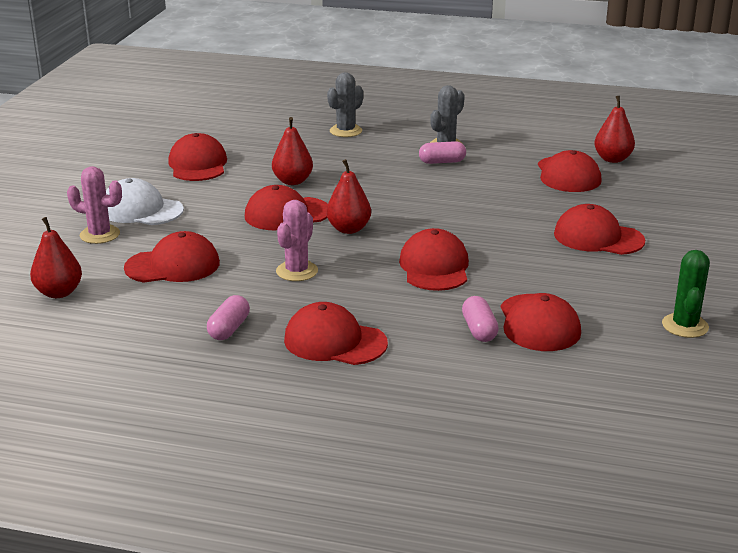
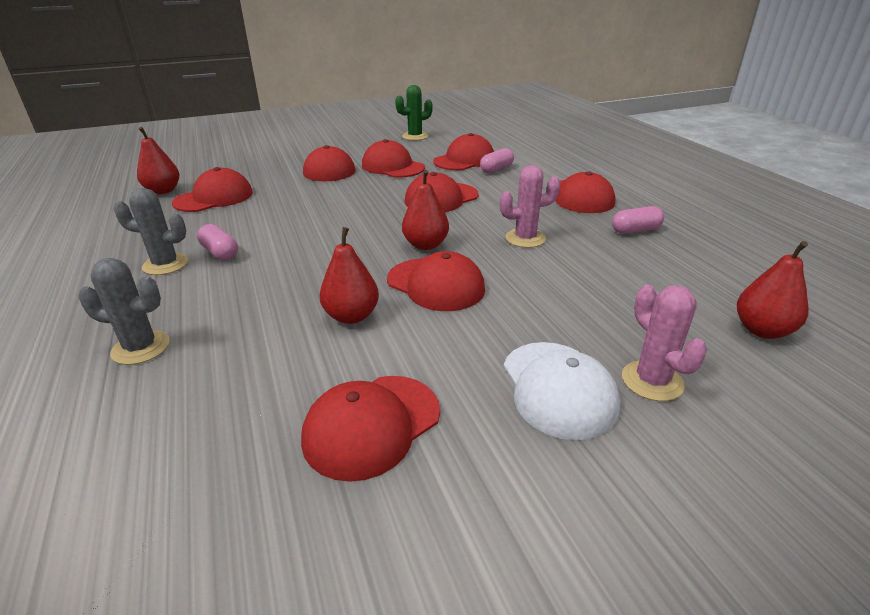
camera: 125 degrees left, 5 degrees up
(173, 265) = (614, 295): red cap -> red cap (392, 166)

